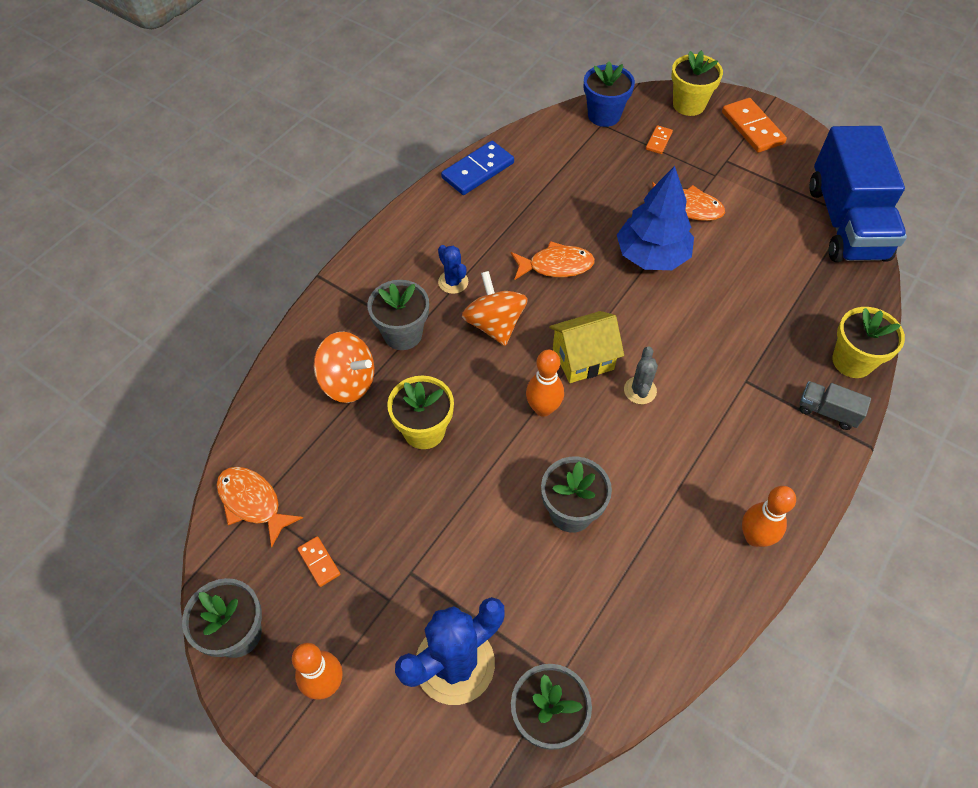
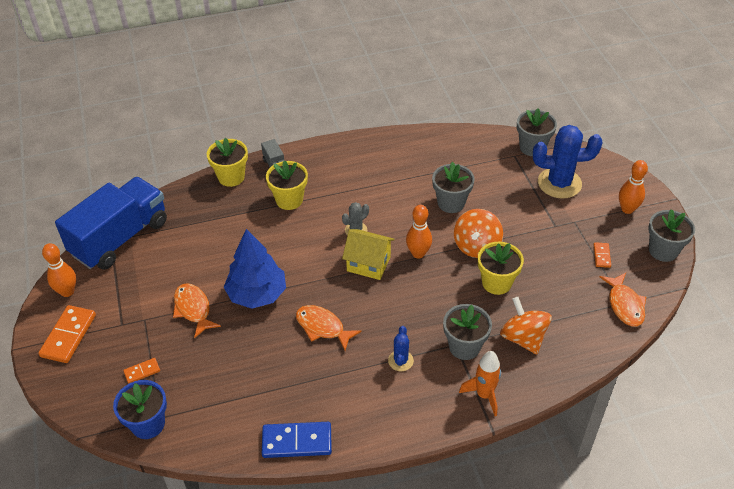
camera: 140 degrees left, 10 degrees down
(348, 300) = (484, 395): none -> orange rocket
(494, 324) = (400, 315): orange spinning top -> orange spinning top (476, 246)
(688, 105) = (78, 387): yellow flower pot -> yellow flower pot (289, 200)
(754, 537) = (375, 147): orange bowling pin -> orange bowling pin (67, 292)

